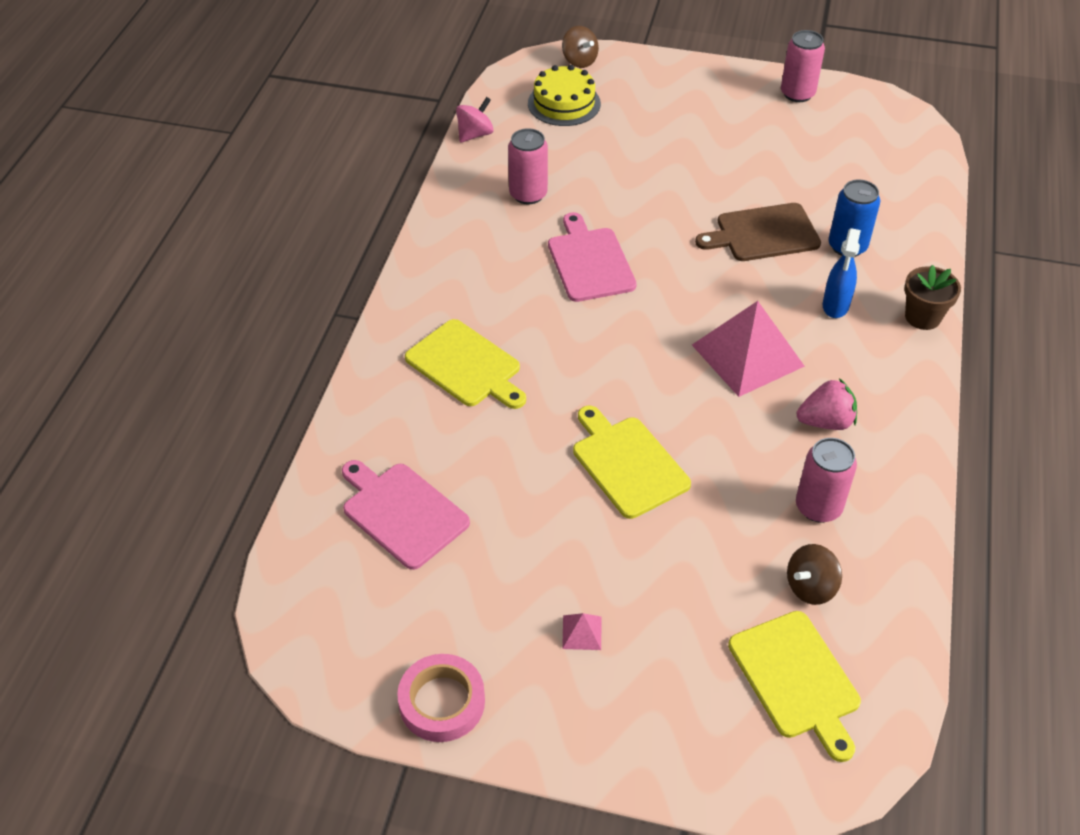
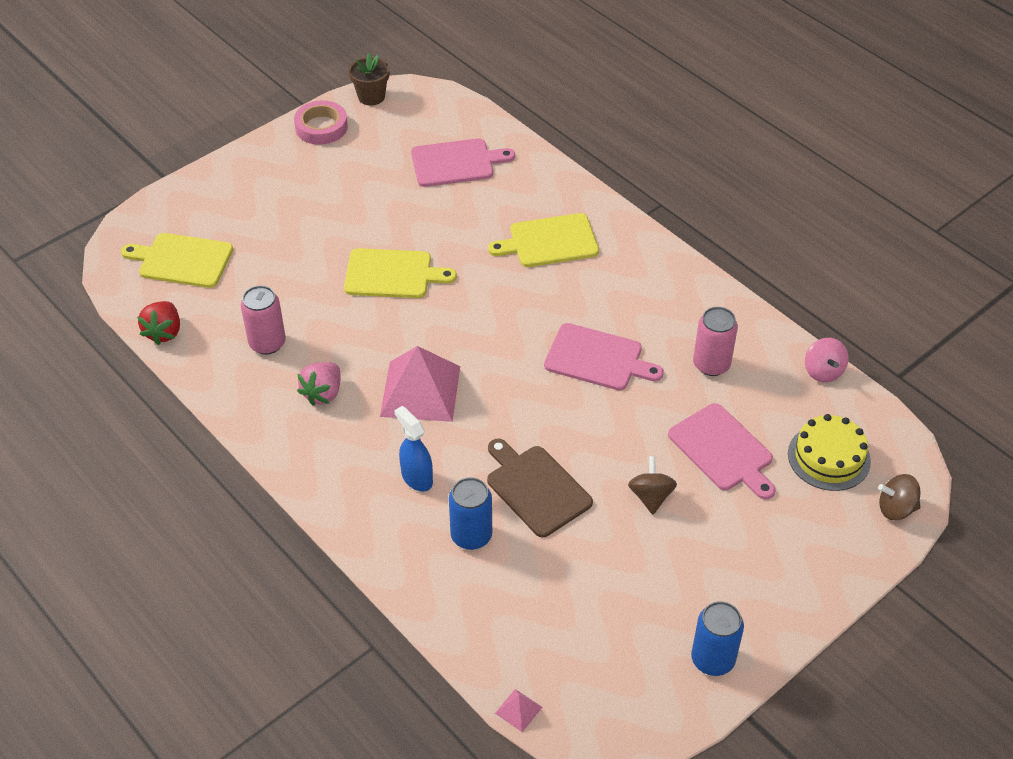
camera: 125 degrees right, 0 degrees up
(581, 632) = (303, 194): pink pyramid -> pink pyramid (518, 710)
(614, 154) = (722, 450): none -> pink cutting board
(763, 233) = (536, 488): brown cutting board -> brown cutting board turned 60 degrees counterclockwise
(797, 94) = (712, 659): pink can -> blue can
(810, 587) = (223, 302): brown spinning top -> brown spinning top (651, 496)
(902, 611) = (164, 332): none -> red strawberry
(922, 317) = (353, 526): brown flower pot -> brown flower pot (371, 96)

